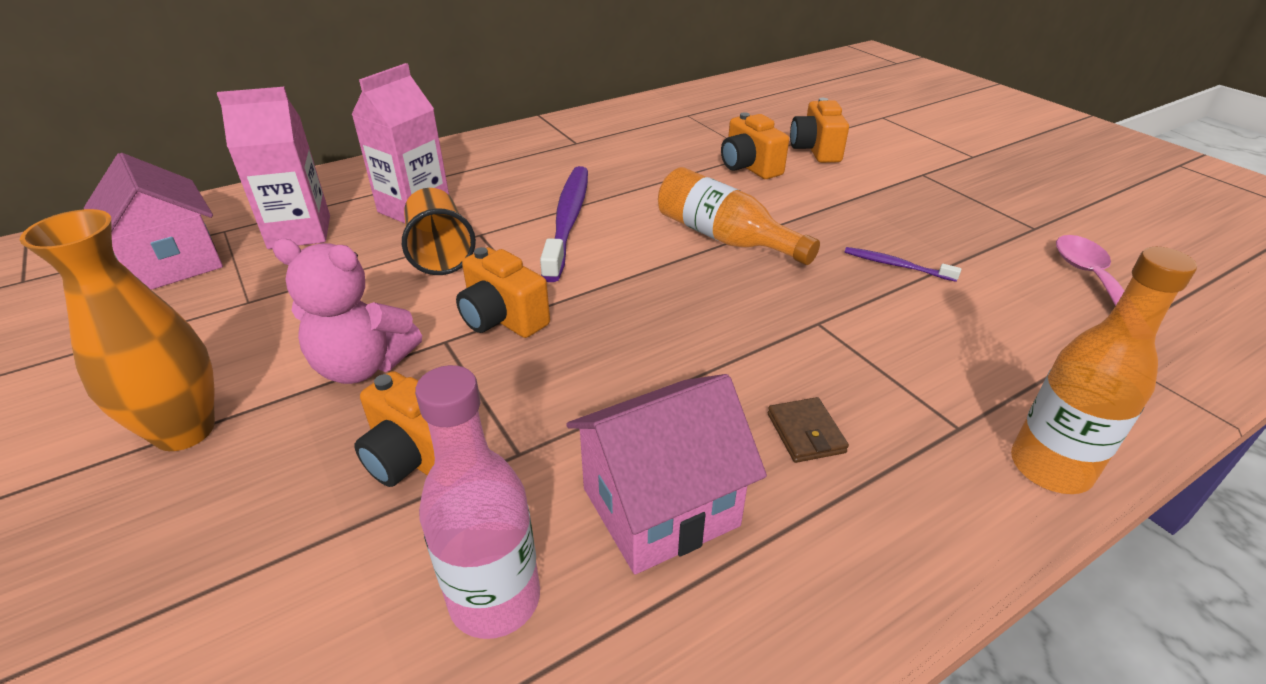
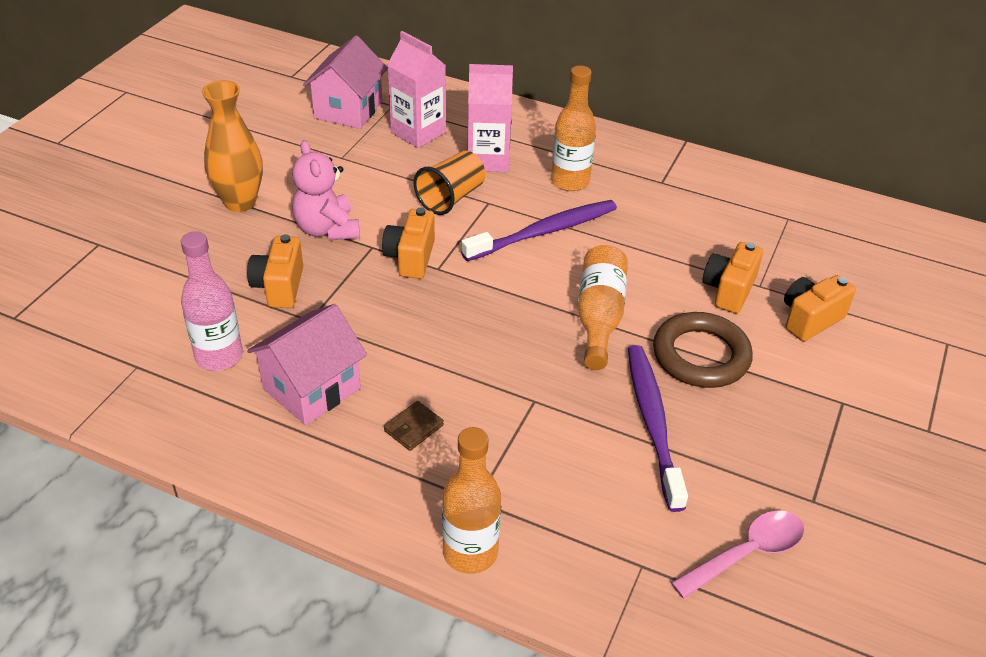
camera: 55 degrees right, 5 degrees up
(513, 180) = (570, 181): none -> orange bottle
(660, 507) = (312, 388): pink house -> pink house turned 75 degrees counterclockwise
(822, 209) = (701, 355): none -> brown ring
(896, 265) = (653, 423): purple toothbrush -> purple toothbrush, size x2.10

